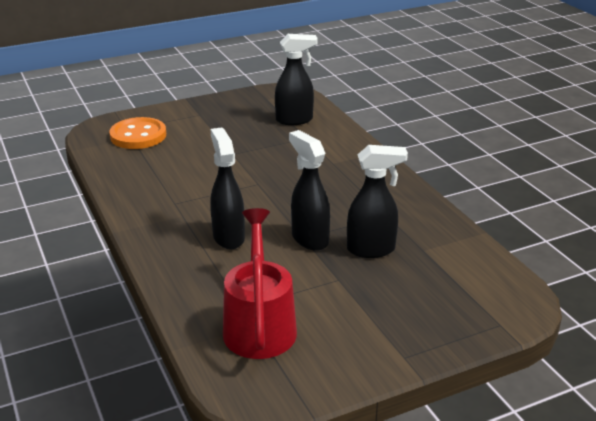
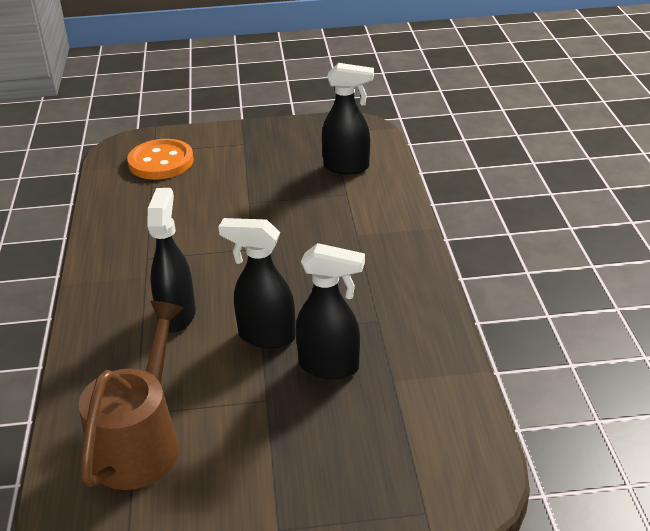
camera: 20 degrees right, 5 degrees up
(259, 324) = (141, 441): red watering can -> brown watering can
(309, 239) = (266, 336): black spray bottle -> black spray bottle turned 60 degrees counterclockwise

